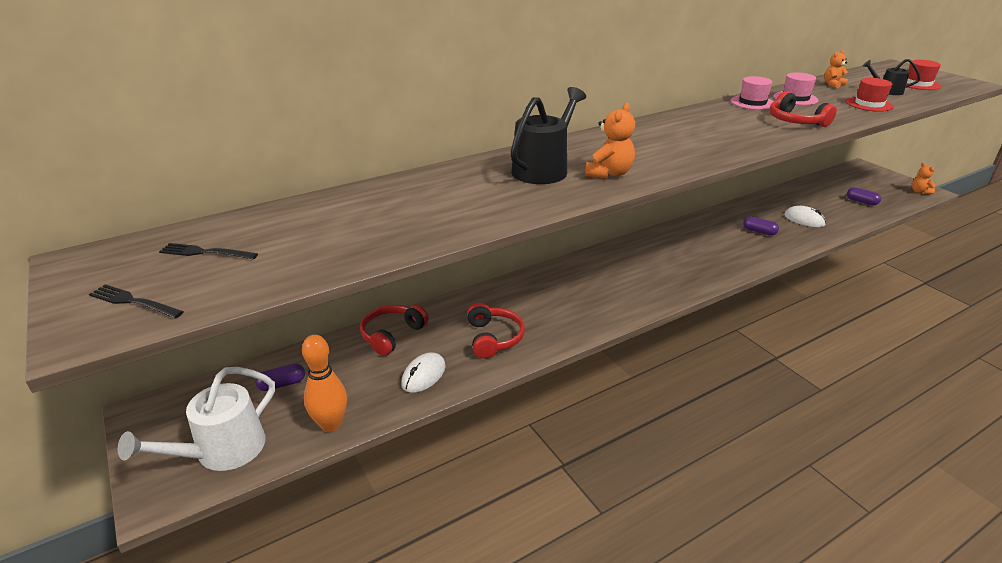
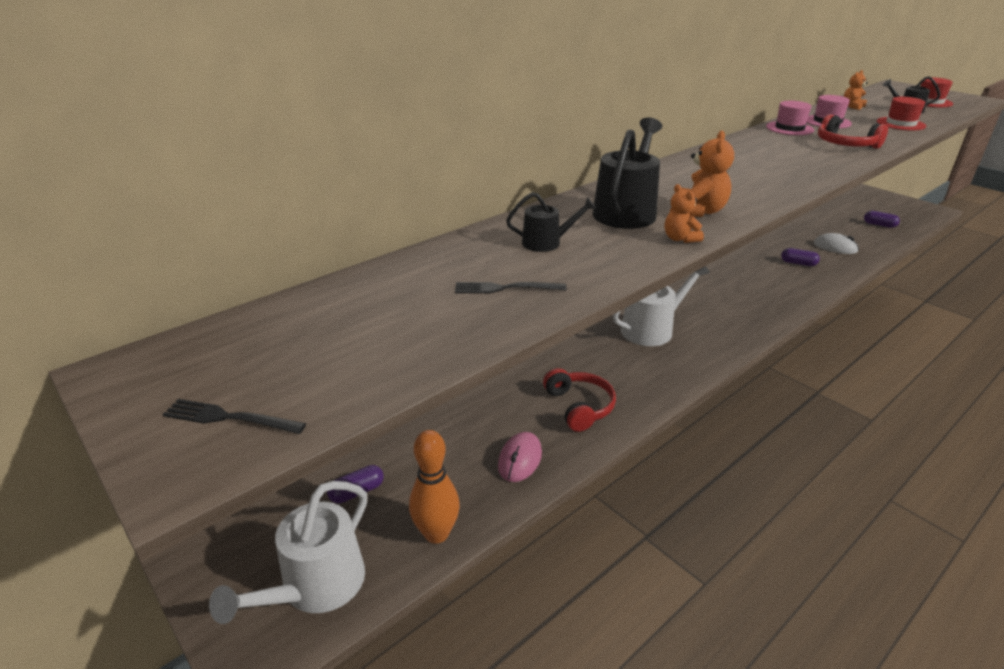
camera: 10 degrees left, 0 degrees up
(205, 252) = (288, 343): black fork -> black fork (505, 288)
(392, 335) = (463, 416): red headphones -> none
(423, 375) = (520, 459): white mouse -> pink mouse
(456, 190) = (546, 243): none -> black watering can
(589, 279) = (652, 329): none -> white watering can
(919, 191) = (926, 210): orange teddy bear -> orange teddy bear (680, 239)

